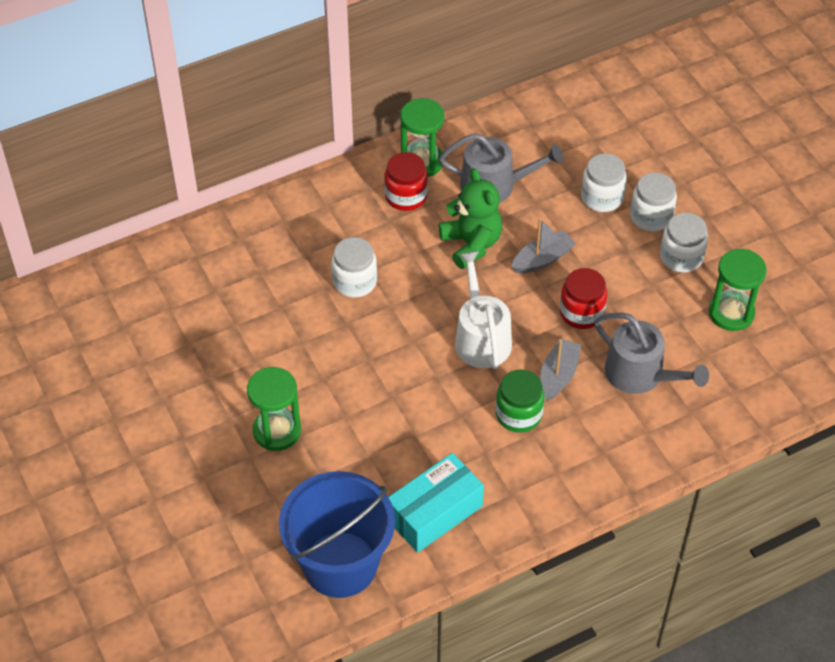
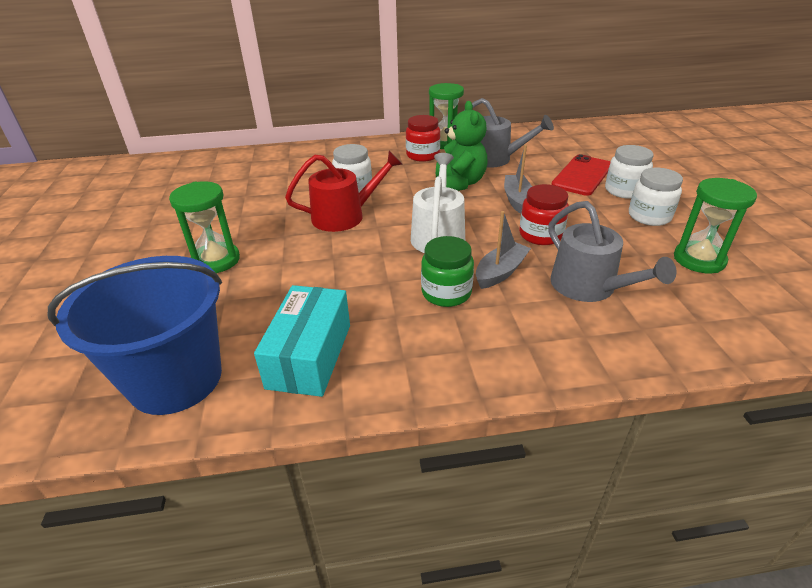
camera: 20 degrees right, 15 degrees down
(370, 332) = (344, 216): none -> red watering can
(434, 513) = (310, 355): turquoise box -> turquoise box turned 60 degrees counterclockwise
(542, 259) = (517, 199): grey boat -> grey boat turned 75 degrees counterclockwise
(602, 197) = (582, 175): white jar -> red phone

